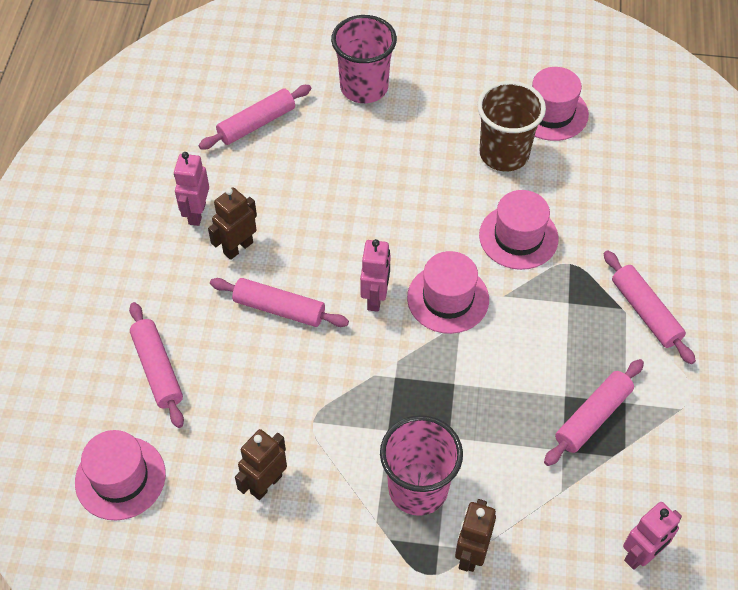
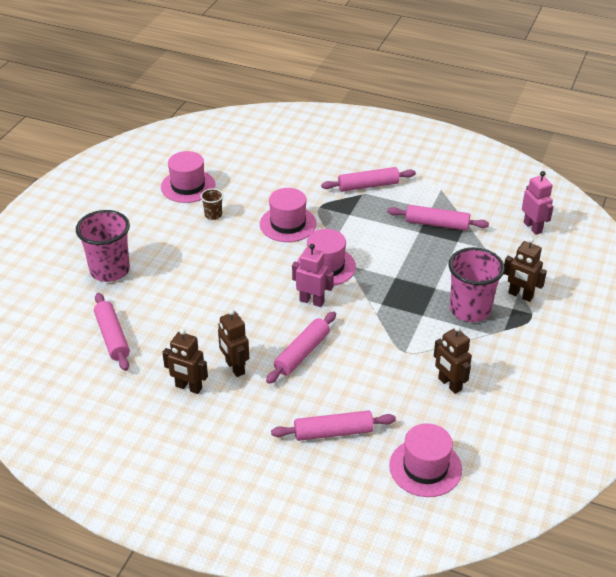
camera: 75 degrees left, 15 degrees down
(196, 213) = (188, 387): pink robot -> brown robot
(504, 154) = (213, 215): brown cup -> brown cup, size x0.47
(592, 417) = (437, 224): pink rolling pin -> pink rolling pin turned 45 degrees counterclockwise

